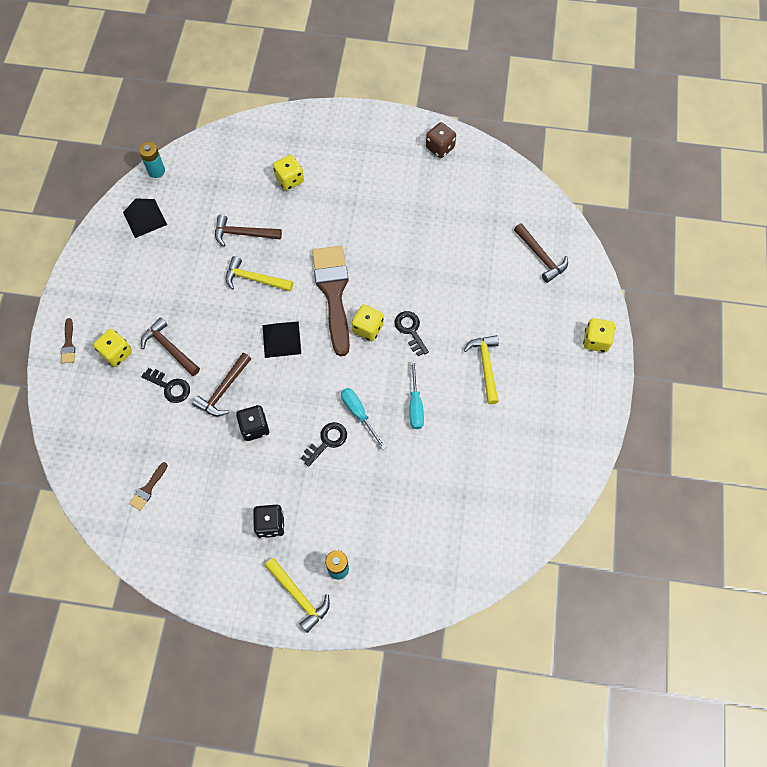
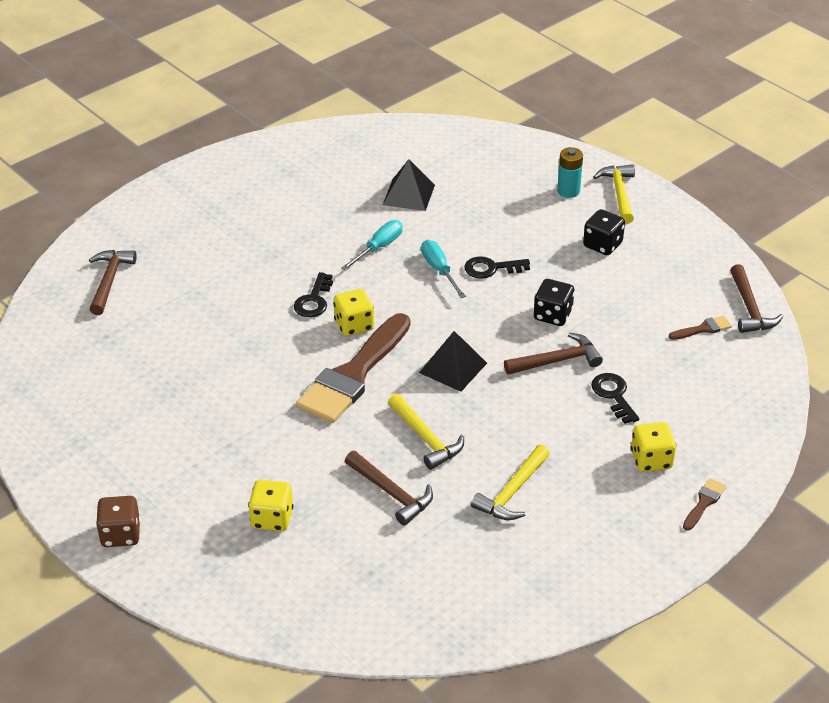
camera: 140 degrees left, 25 degrees down
(145, 218) = (498, 590): black pyramid -> black pyramid (408, 194)
(156, 171) = (430, 644): turquoise battery -> none
(169, 348) = (585, 430): brown hammer -> brown hammer (750, 308)
(359, 414) = (439, 270): turquoise screwdriver -> turquoise screwdriver turned 150 degrees clockwise
(440, 148) = (59, 440): brown dice -> brown dice (120, 534)
(485, 366) = (279, 237): yellow hammer -> yellow hammer (512, 492)
(596, 341) = (158, 199): yellow dice -> none

